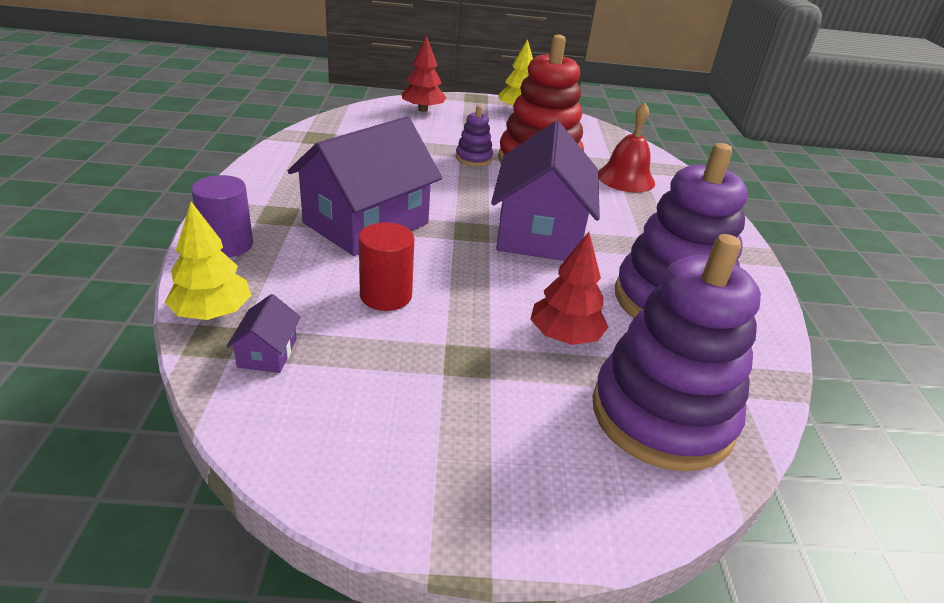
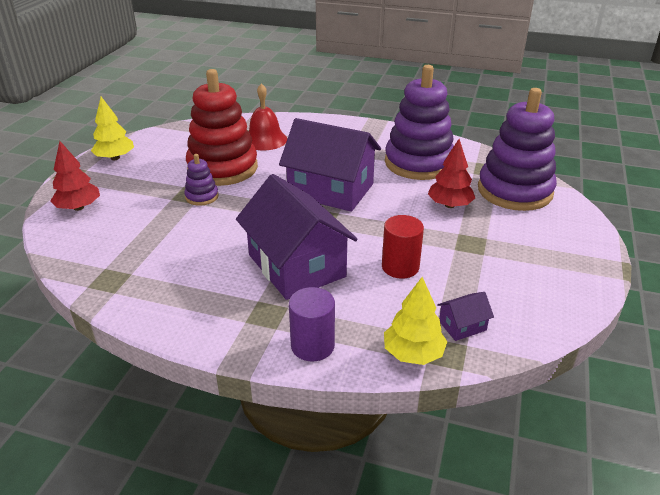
camera: 70 degrees left, 0 degrees up
(267, 353) = (462, 325): purple house -> purple house turned 45 degrees counterclockwise

